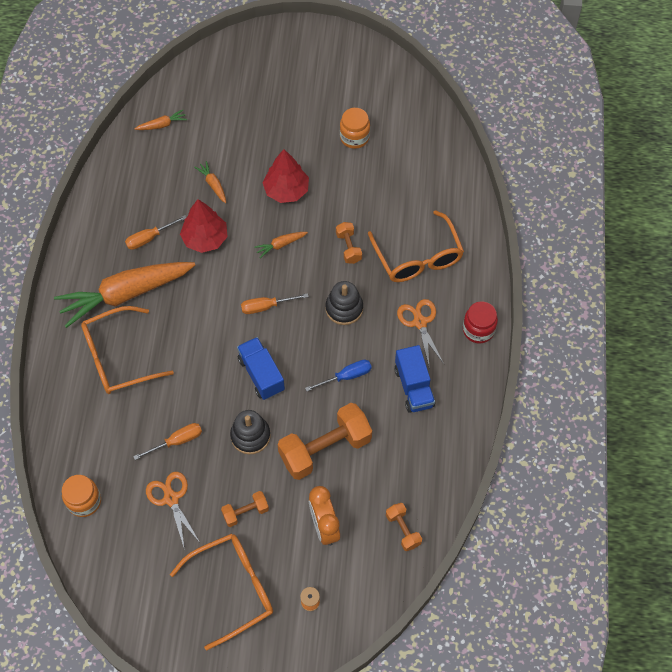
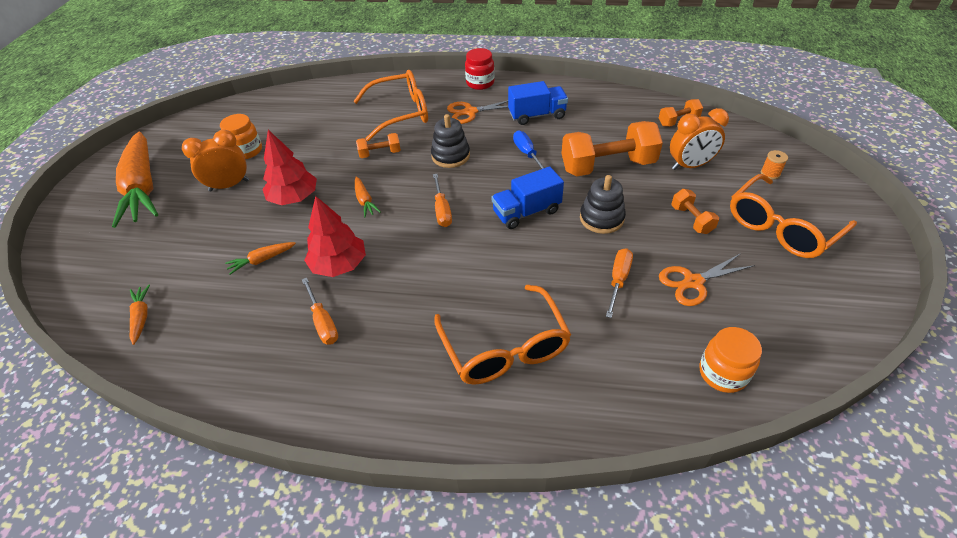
camera: 85 degrees left, 15 degrees down
(125, 295) = (407, 345): orange carrot -> orange carrot (143, 188)
(177, 441) = (618, 280): orange screwdriver -> orange screwdriver turned 45 degrees clockwise
(232, 589) = (781, 227): orange glasses -> orange glasses turned 105 degrees counterclockwise
(305, 137) = (229, 185): none -> orange clock
(325, 449) = (607, 166): orange dumbbell -> orange dumbbell turned 75 degrees counterclockwise

